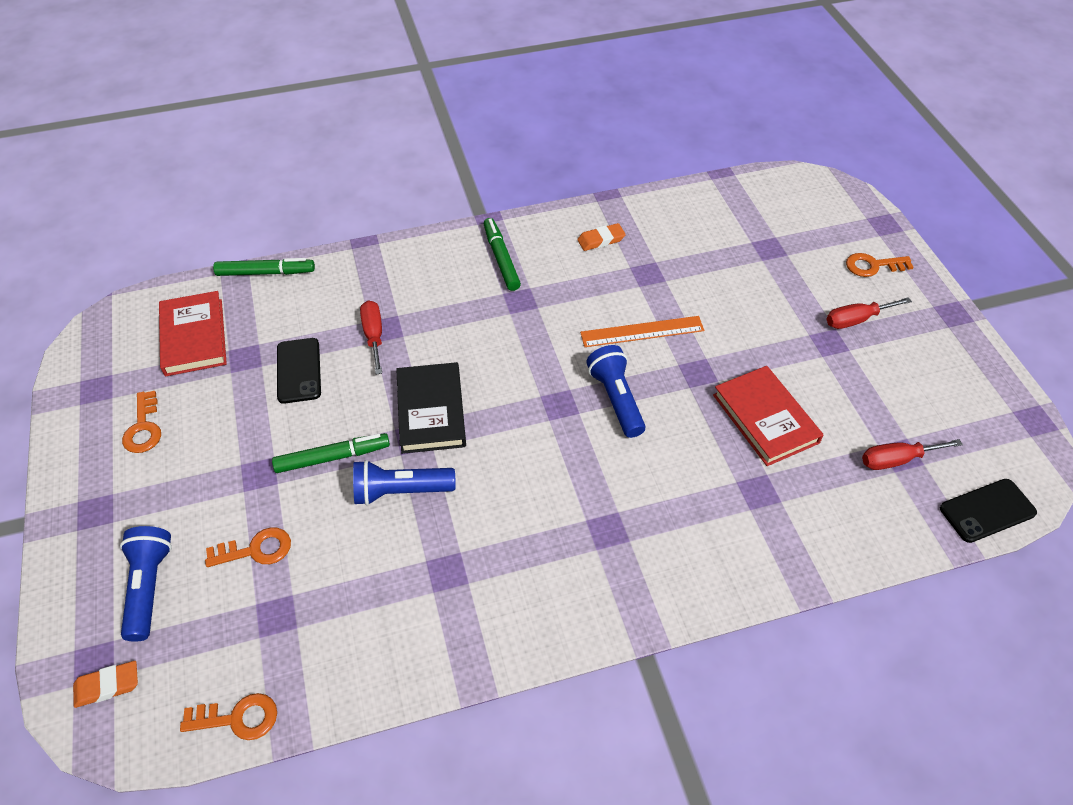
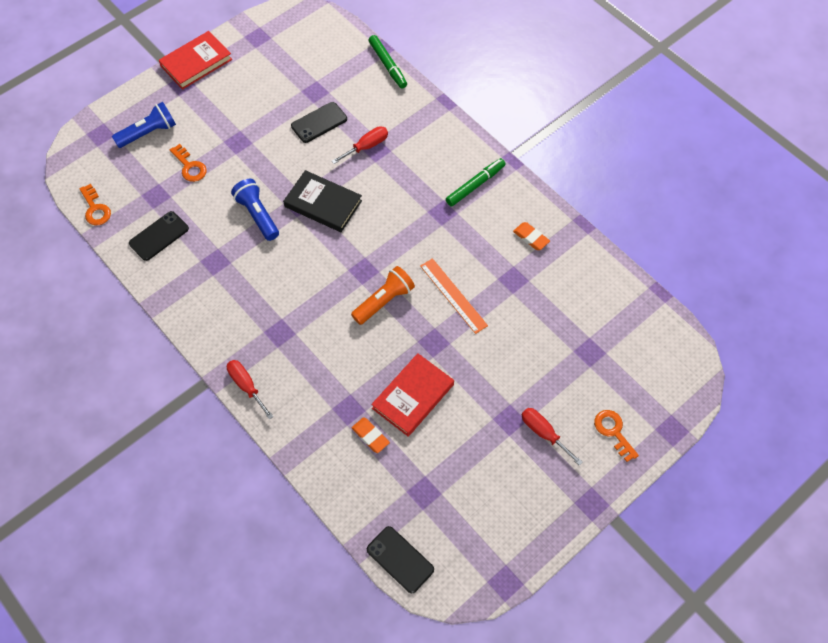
camera: 65 degrees right, 10 degrees up
(107, 686) = (91, 147): orange eraser -> orange eraser (370, 436)
(144, 428) = (242, 73): orange key -> none
(194, 337) = (317, 59): red book -> red book (196, 63)
(332, 457) = (265, 171): green marker -> none
(354, 635) = (159, 236): none -> black phone
(431, 411) = (323, 204): black book -> black book turned 60 degrees clockwise
(616, 399) = (384, 301): blue flashlight -> orange flashlight
(897, 460) = (417, 490): red screwdriver -> red screwdriver (246, 386)

